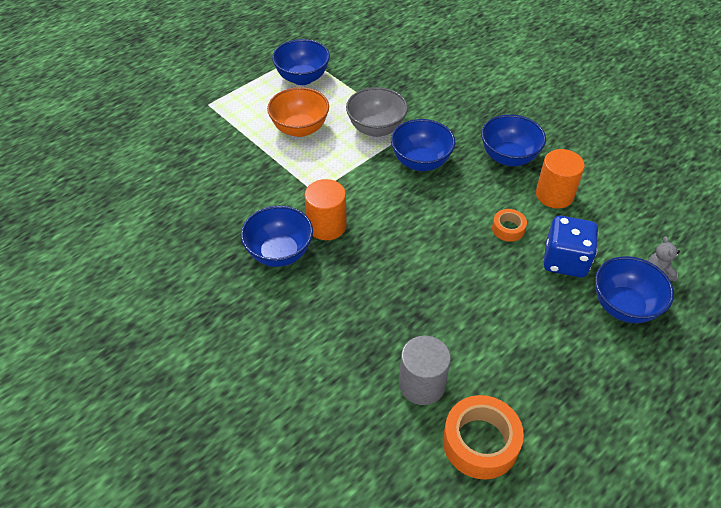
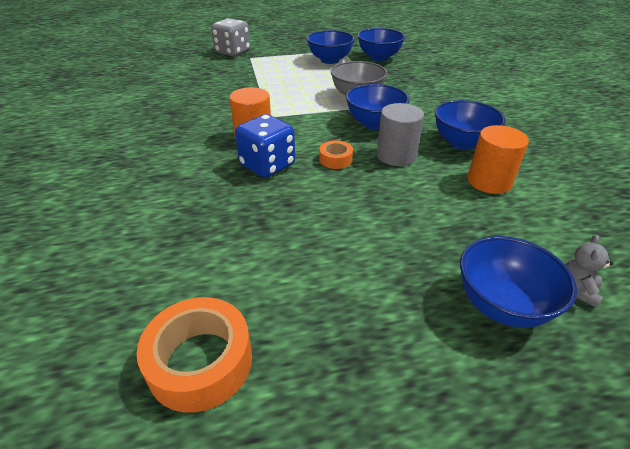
camera: 30 degrees right, 10 degrees down
(178, 101) = (233, 52): none -> grey dice
(279, 253) = (199, 141): blue bowl -> blue bowl (379, 58)
(300, 128) = (298, 82): orange bowl -> none
(422, 384) = (202, 276): grey cylinder -> grey cylinder (396, 155)
(508, 229) = (415, 190): orange tape -> orange tape (335, 159)
(565, 261) = (458, 235): blue dice -> blue dice (267, 165)

